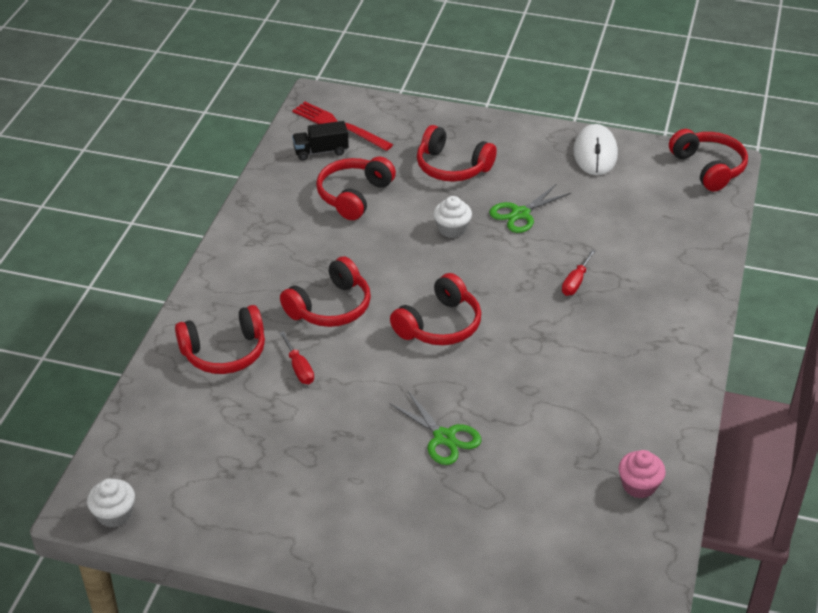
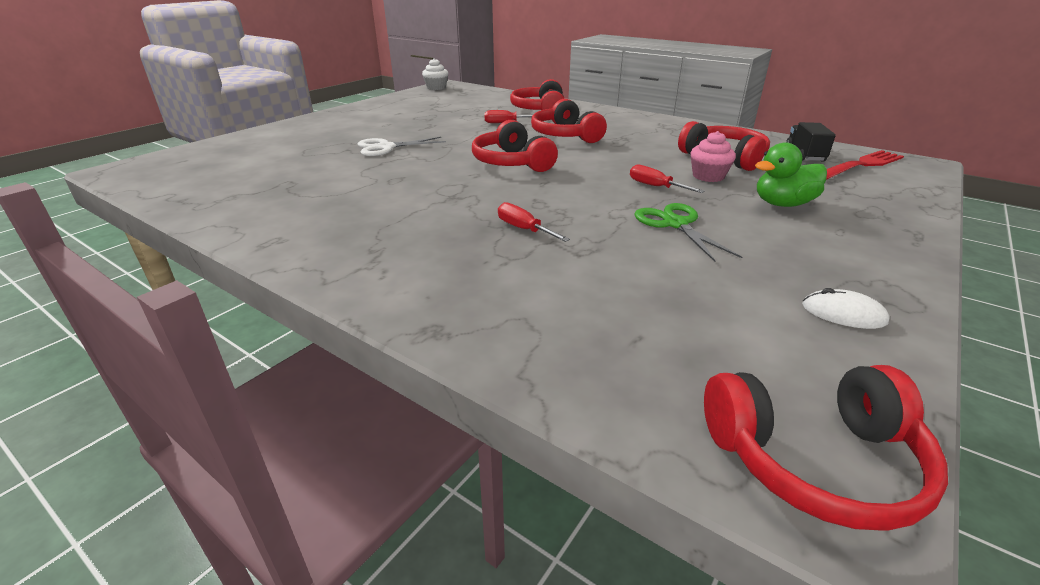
camera: 110 degrees right, 10 degrees down
(444, 437) = (386, 147): green scissors -> white scissors
(452, 167) = (783, 204): red headphones -> green duck
(452, 229) = (655, 186): white cupcake -> red screwdriver
(595, 153) = (843, 313): white mouse -> white mouse, size x0.54
(639, 485) = (225, 198): pink cupcake -> pink cupcake (708, 176)

